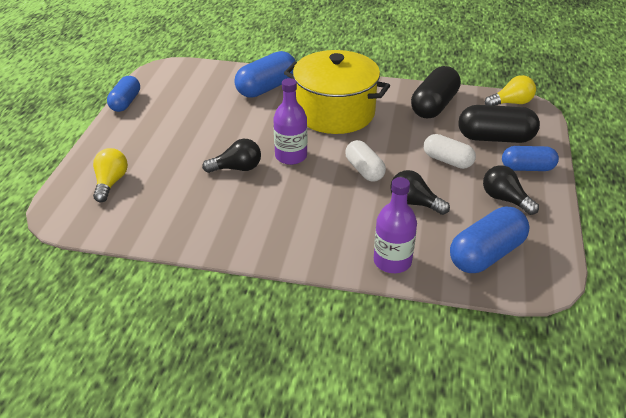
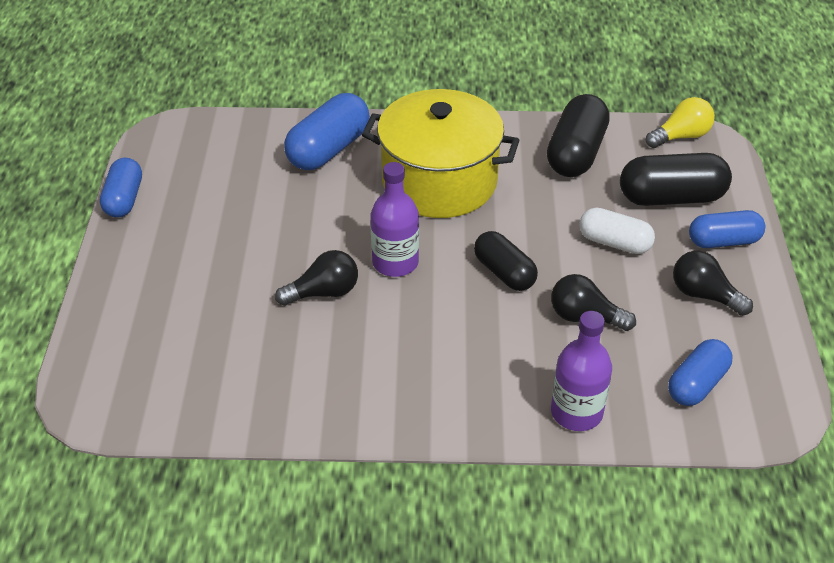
camera: 10 degrees left, 5 degrees up
(111, 183) = (146, 340): yellow light bulb -> none
(364, 170) = (504, 272): white capsule -> black capsule
(486, 254) = (697, 384): blue capsule -> blue capsule, size x0.66

